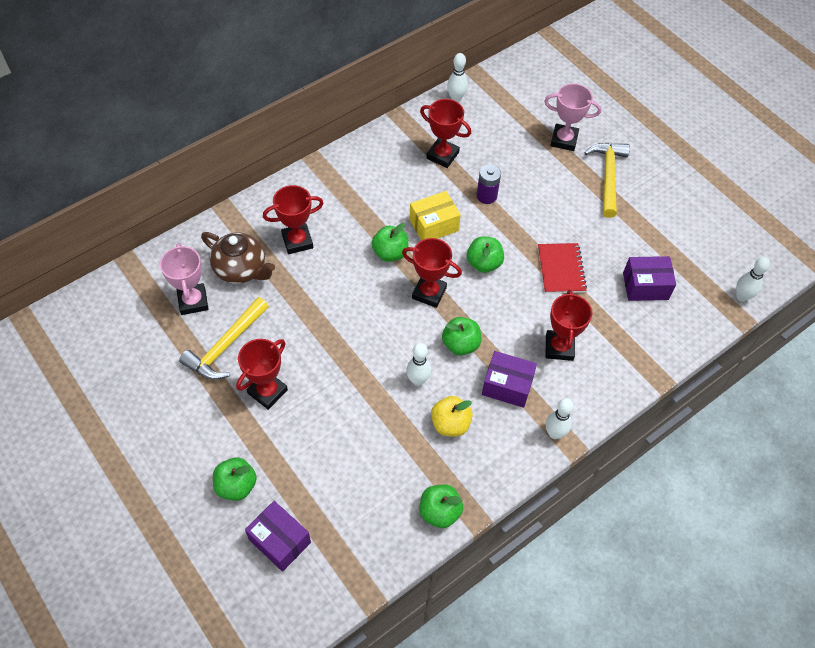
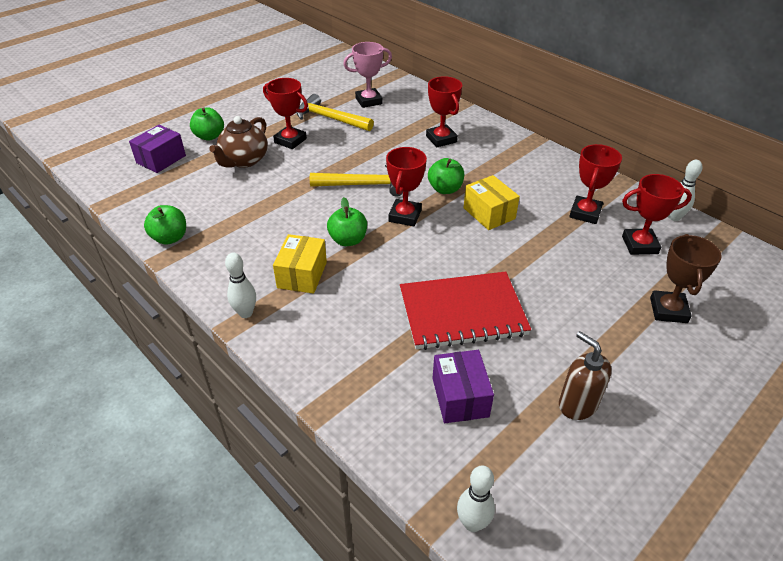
camera: 85 degrees right, 15 degrees down
(241, 269) = (404, 117): brown teapot -> brown teapot (244, 160)
(418, 380) = (305, 216): white bowling pin -> none
(450, 424) = (259, 239): yellow apple -> none
(484, 263) = (452, 250): green apple -> none
(486, 196) = (545, 248): purple battery -> none
(507, 386) = (302, 275): purple box -> yellow box
(559, 347) = (354, 314): red trophy -> red trophy (639, 245)
(561, 269) = (462, 313): red notebook -> red notebook, size x1.65
(564, 140) = (668, 310): pink trophy -> brown trophy
(608, 176) = (630, 356): yellow hammer -> yellow hammer (364, 185)
(650, 219) = (577, 404): none -> brown soap dispenser

